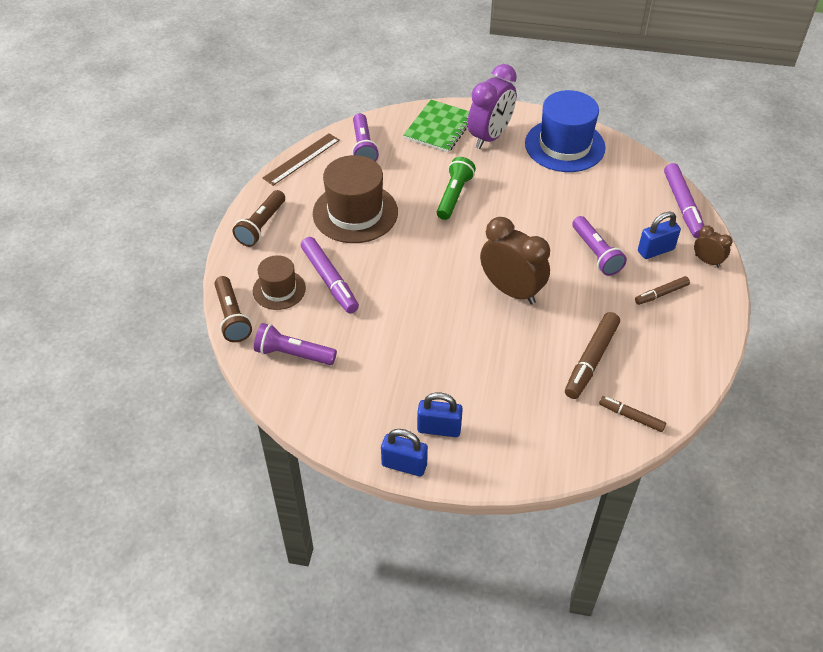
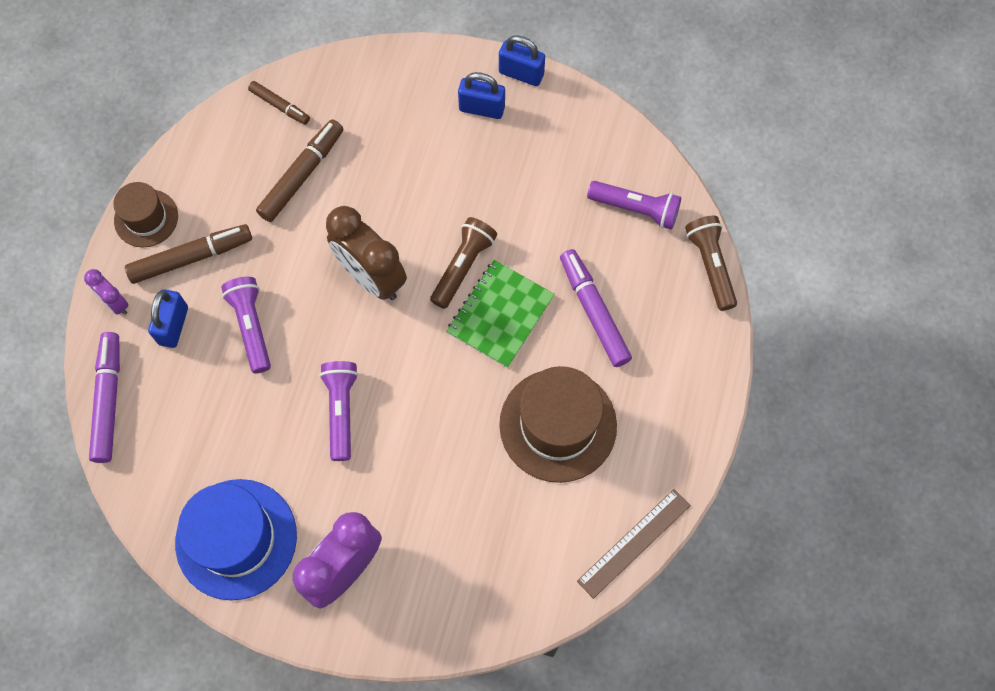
camera: 175 degrees left, 20 degrees up
(261, 226) = (685, 411): brown flashlight -> brown flashlight (463, 266)
(279, 289) = (656, 302): brown hat -> brown hat (146, 218)
(363, 147) = (540, 562): purple flashlight -> purple flashlight (341, 411)
(439, 128) = (420, 598): green notebook -> green notebook (500, 315)
(454, 196) = (418, 446): green flashlight -> none
(655, 250) = (173, 326): blue padlock -> blue padlock turned 60 degrees counterclockwise
(661, 294) = (191, 257): brown marker -> brown marker, size x1.70
(707, 261) = (115, 303): brown clock -> purple clock

